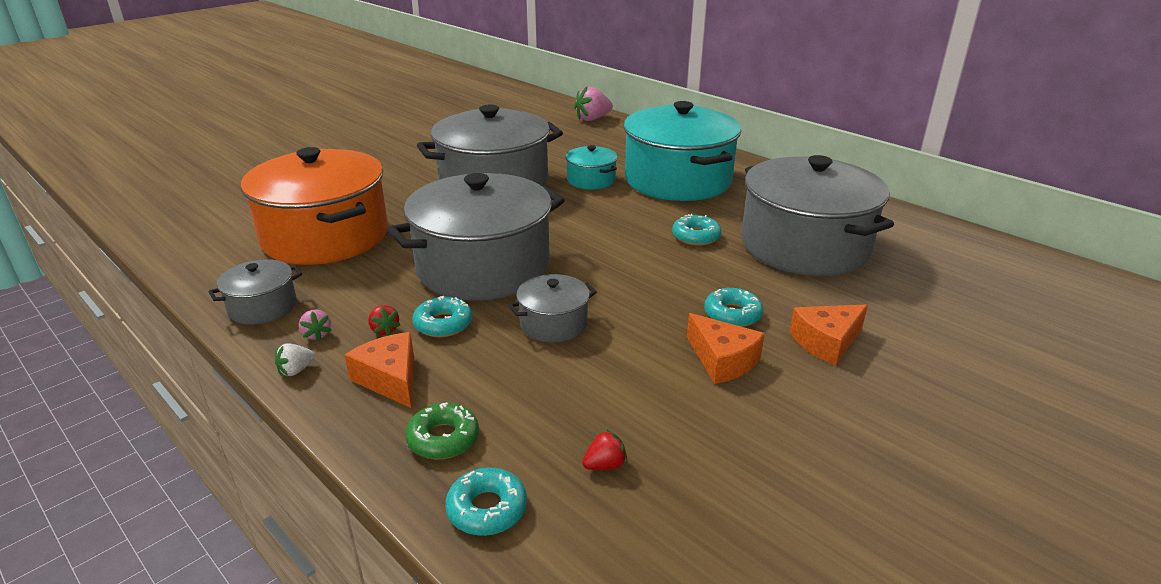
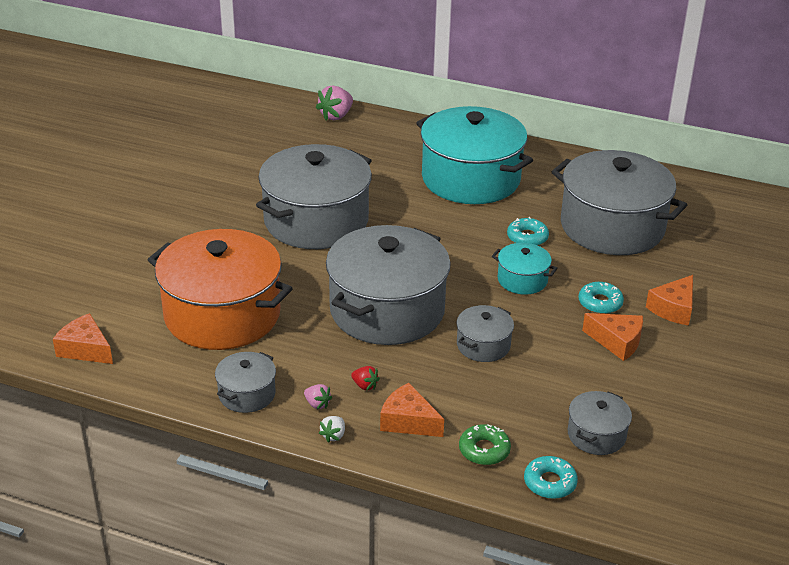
camera: 25 degrees left, 5 degrees up
(179, 236) = (85, 349): none -> orange cheese
(443, 324) = (403, 368): turquoise donut -> none
(591, 180) = (397, 196): turquoise pot -> turquoise pot (522, 280)
(605, 465) = (596, 435): red strawberry -> grey pot

